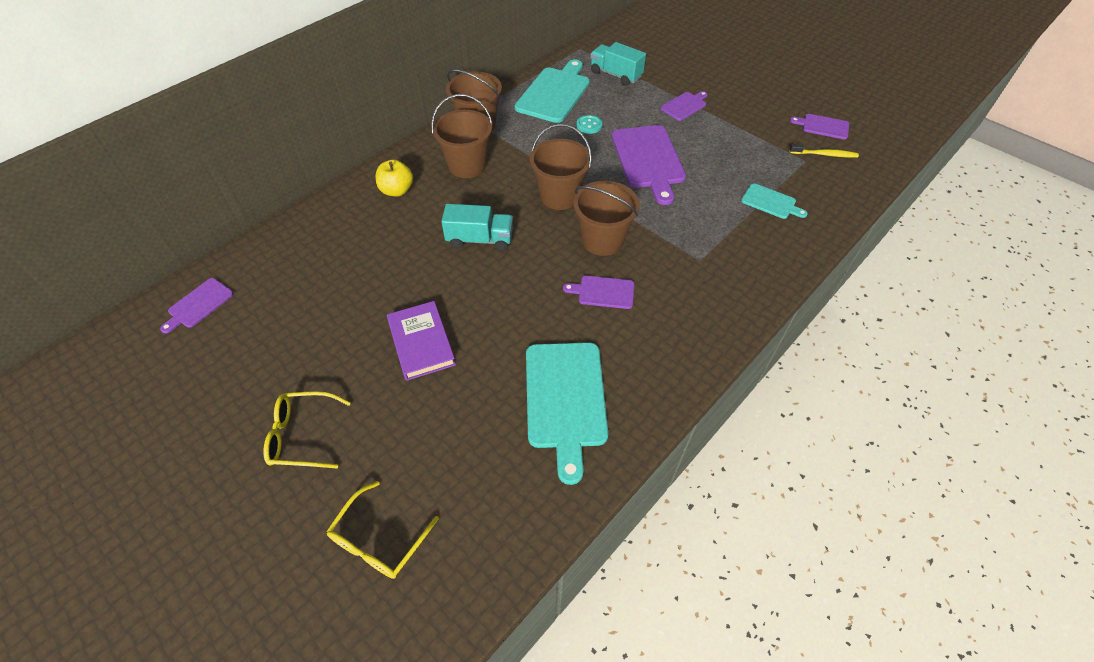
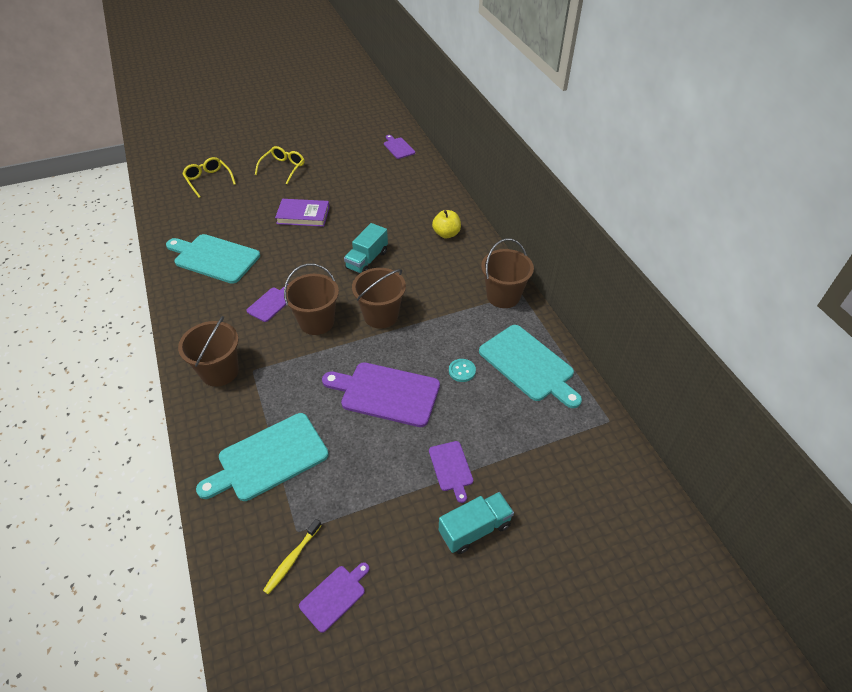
camera: 115 degrees right, 5 degrees down
(467, 165) = (452, 275): brown bucket -> brown bucket (219, 371)
(615, 75) = (540, 431): turquoise truck -> turquoise truck (474, 529)
(771, 202) = (269, 458): turquoise cutting board -> turquoise cutting board, size x1.92

